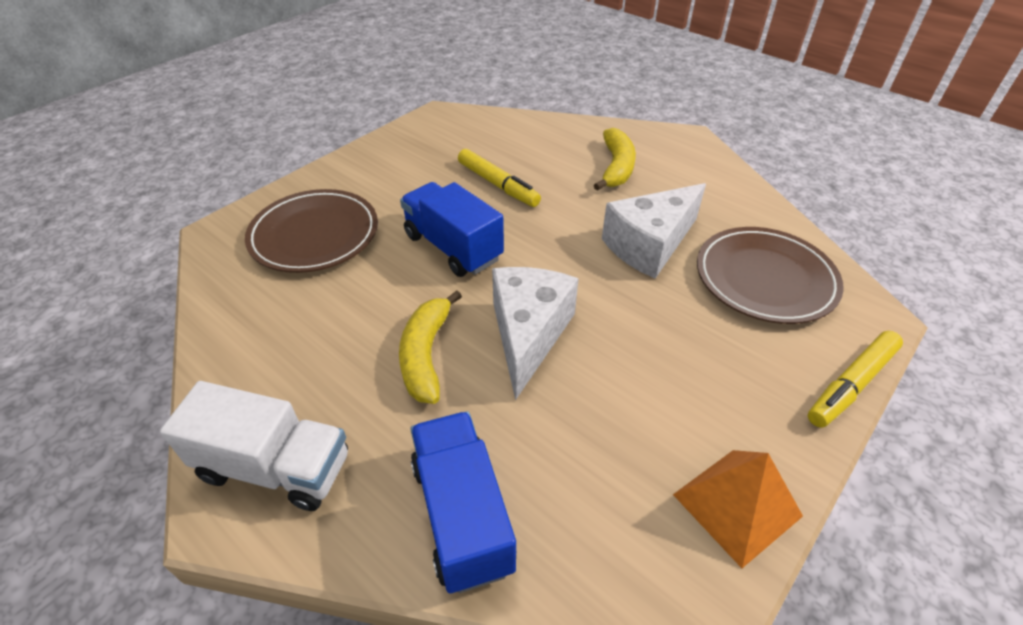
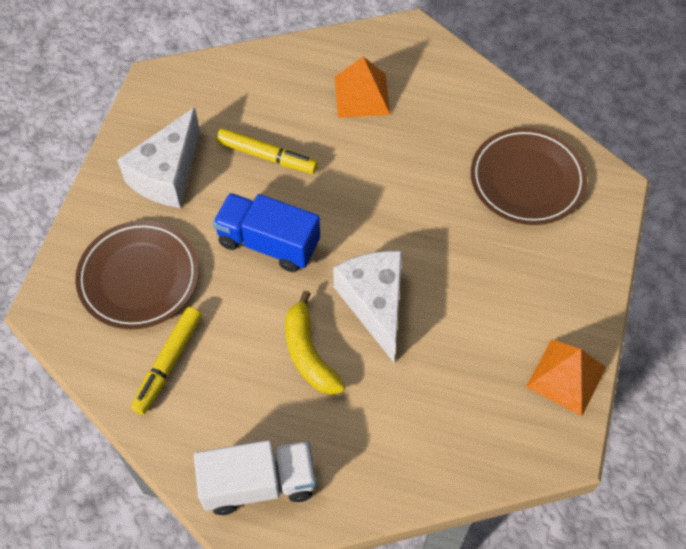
camera: 25 degrees left, 15 degrees up
(462, 514) = (403, 458): blue truck -> none
(616, 167) = (362, 95): yellow banana -> orange pyramid
(649, 245) = (427, 178): white cheese -> white cheese (167, 174)
(851, 384) = (610, 254): yellow marker -> yellow marker (168, 363)

